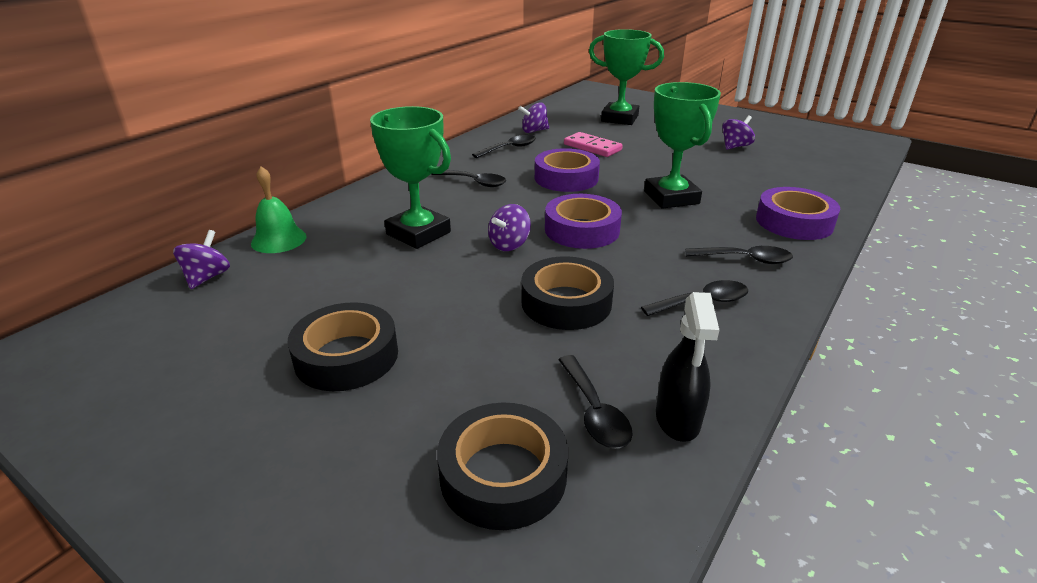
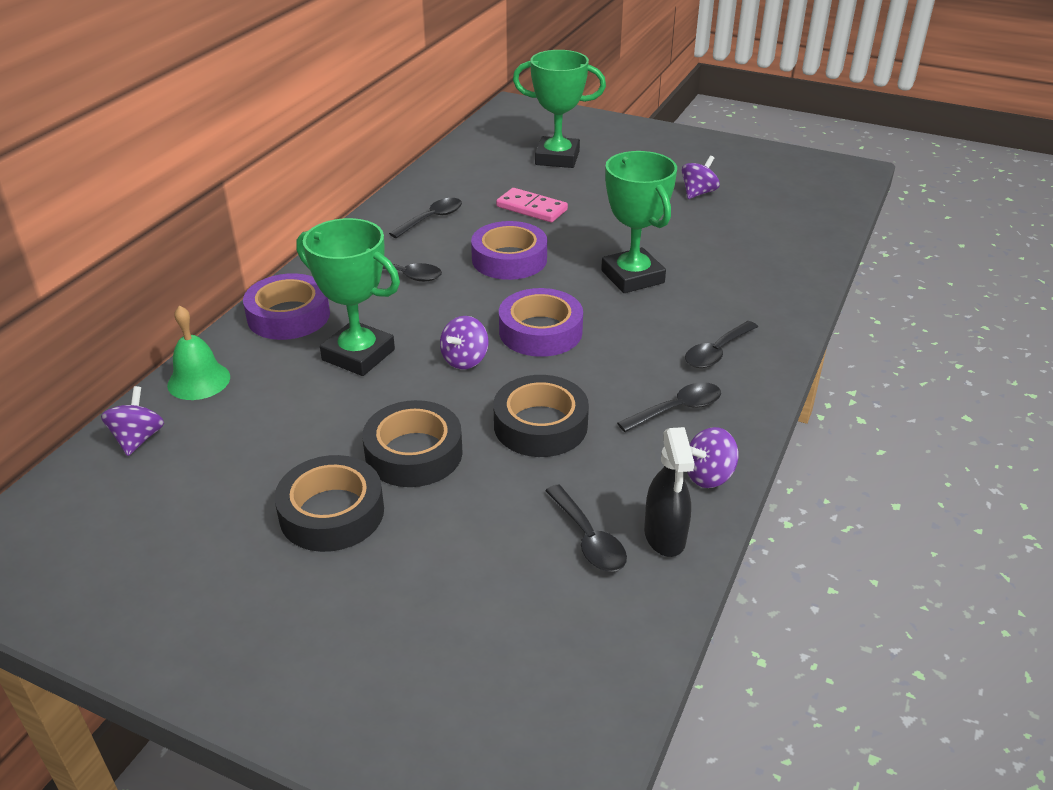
camera: 10 degrees left, 5 degrees up
(503, 474) = (517, 608): black tape -> black tape (414, 453)
(534, 131) = (456, 187): purple spinning top -> purple spinning top (709, 476)
(745, 259) = (716, 352): black spoon -> black spoon turned 135 degrees clockwise
(794, 222) = (765, 298): purple tape -> purple tape (289, 316)

